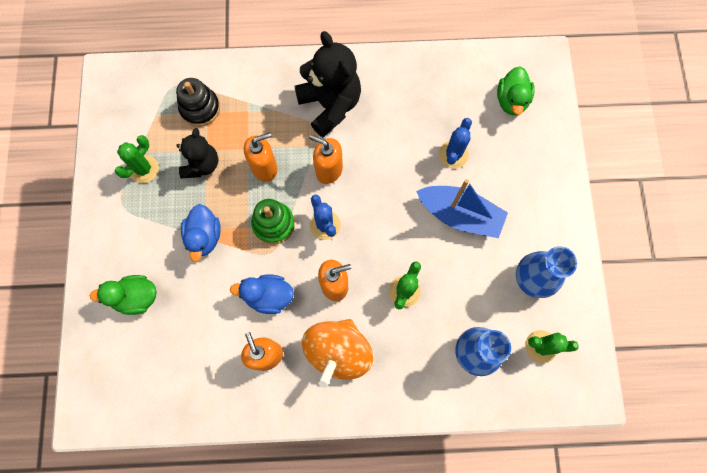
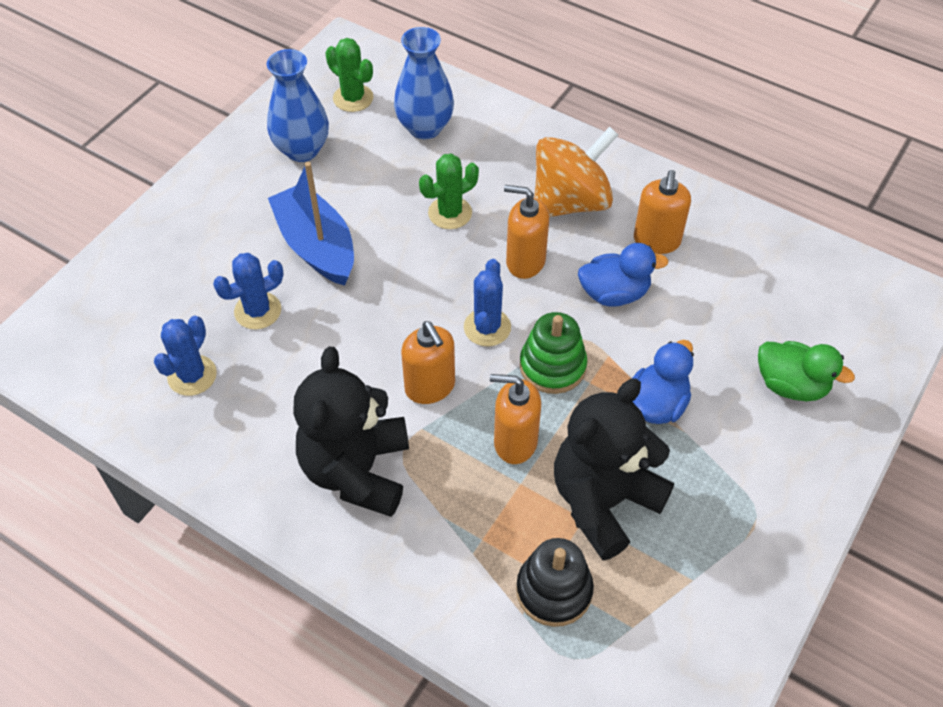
camera: 145 degrees left, 20 degrees down
(144, 169) = (697, 548): green cactus -> none
(202, 164) = (603, 501): black teddy bear -> black teddy bear, size x1.60
(268, 296) = (614, 293): blue duck -> blue duck turned 45 degrees counterclockwise
(451, 99) = (192, 375): none -> blue cactus
(511, 100) = (121, 327): green duck -> none

